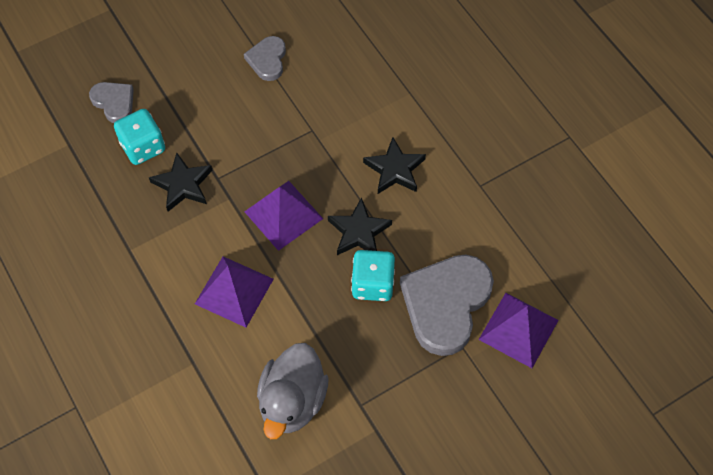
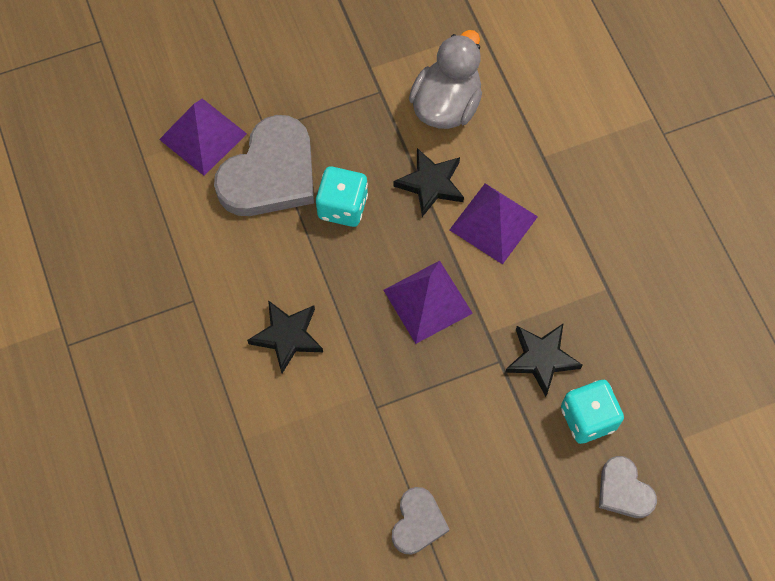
camera: 170 degrees left, 5 degrees up
(359, 232) = (345, 267): black star -> black star (430, 184)

